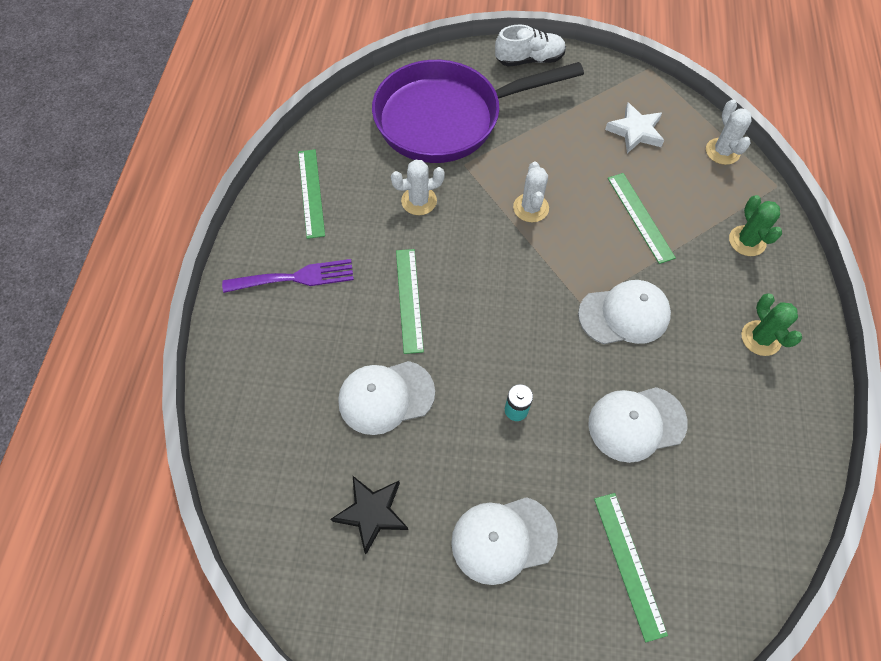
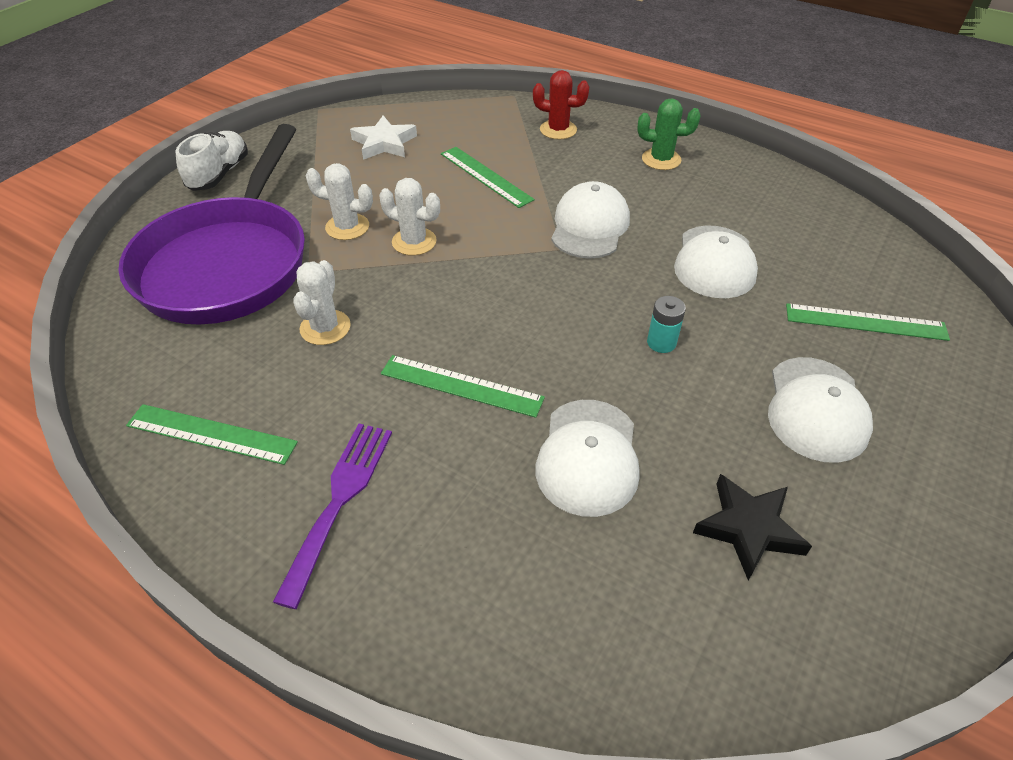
camera: 65 degrees left, 15 degrees down
(640, 217) = (485, 176): green ruler -> green ruler turned 45 degrees clockwise
(722, 151) = (453, 107): white cactus -> white cactus (347, 227)
(747, 241) = (558, 130): green cactus -> red cactus

